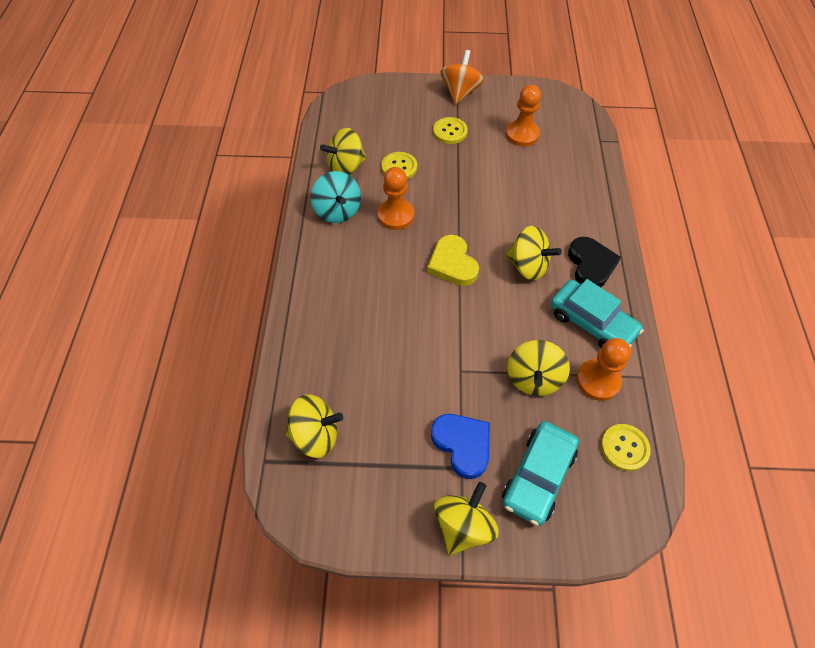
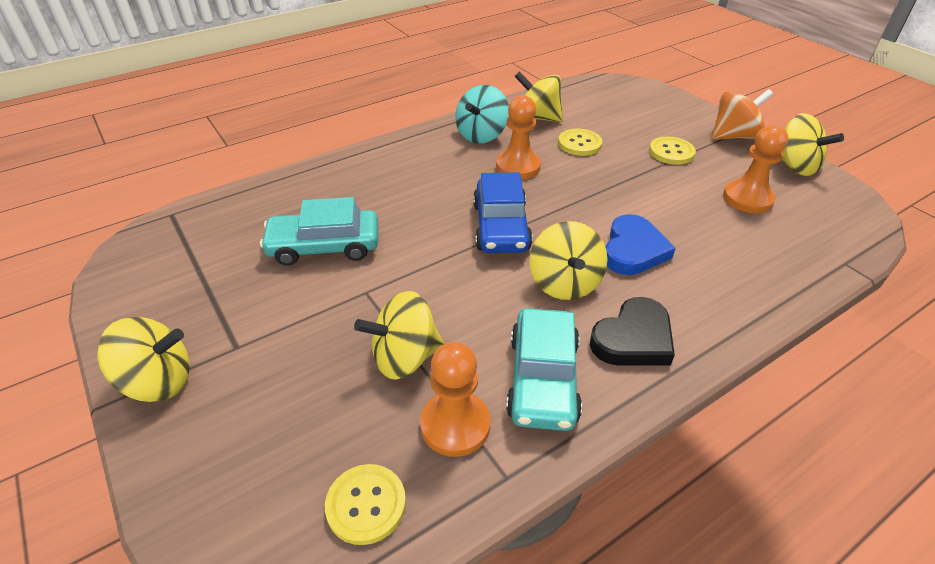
camera: 55 degrees right, 15 degrees down
(315, 435) = (216, 230): yellow spinning top -> yellow spinning top (794, 166)
(452, 264) = (501, 226): yellow heart -> blue car
(462, 445) = (267, 335): blue heart -> blue heart (633, 250)
(538, 476) = (262, 423): turquoise car -> turquoise car (324, 246)

